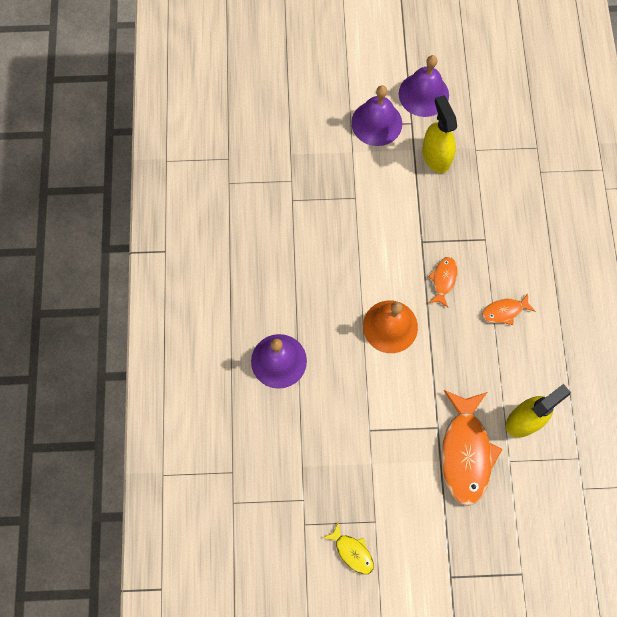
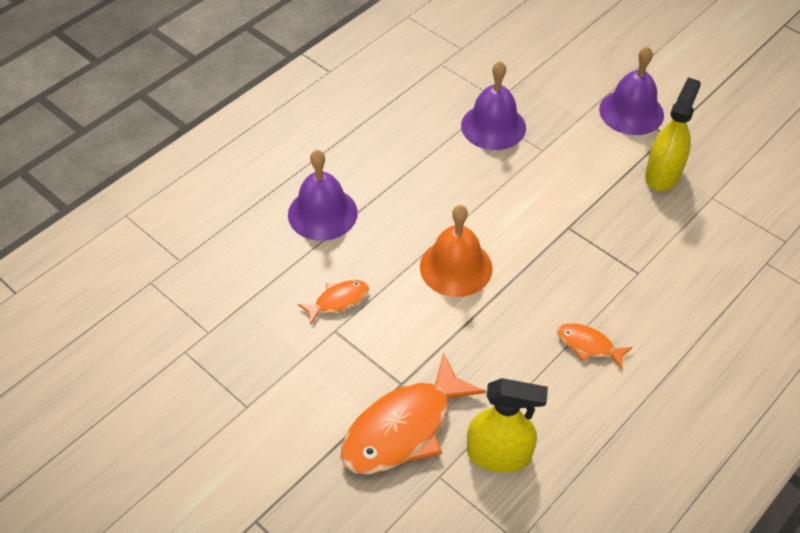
camera: 45 degrees right, 20 degrees down
(352, 551) = (196, 411): yellow fish -> none
(423, 94) = (706, 122): purple bell -> purple bell (493, 126)
(443, 280) = (554, 272): orange fish -> orange fish (338, 301)

